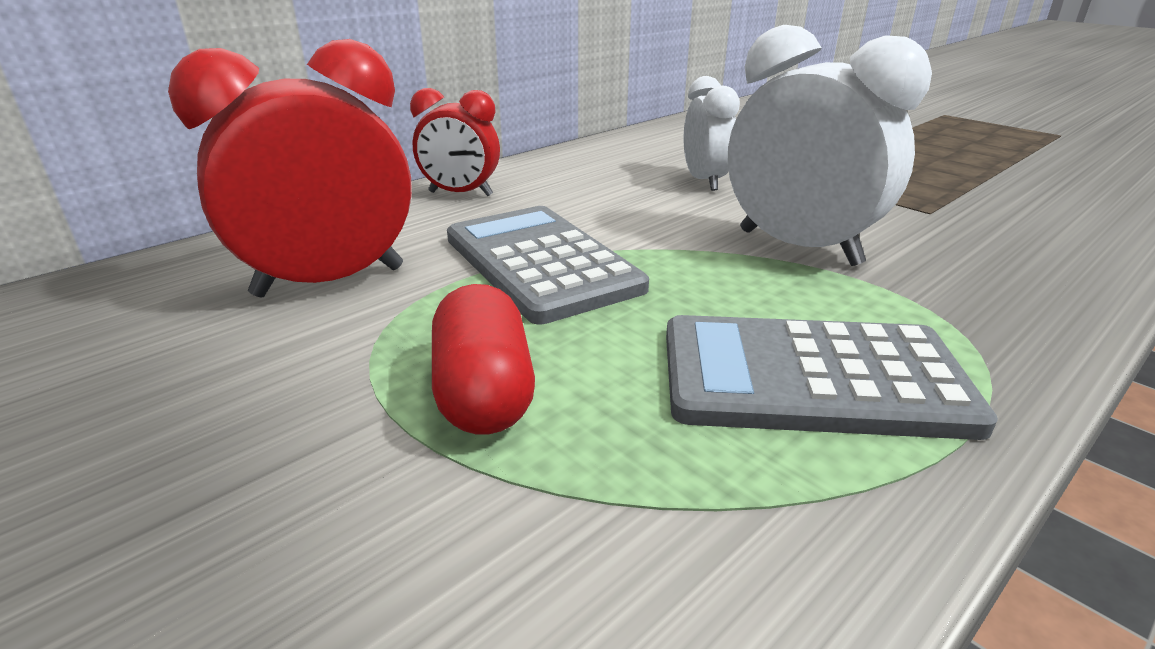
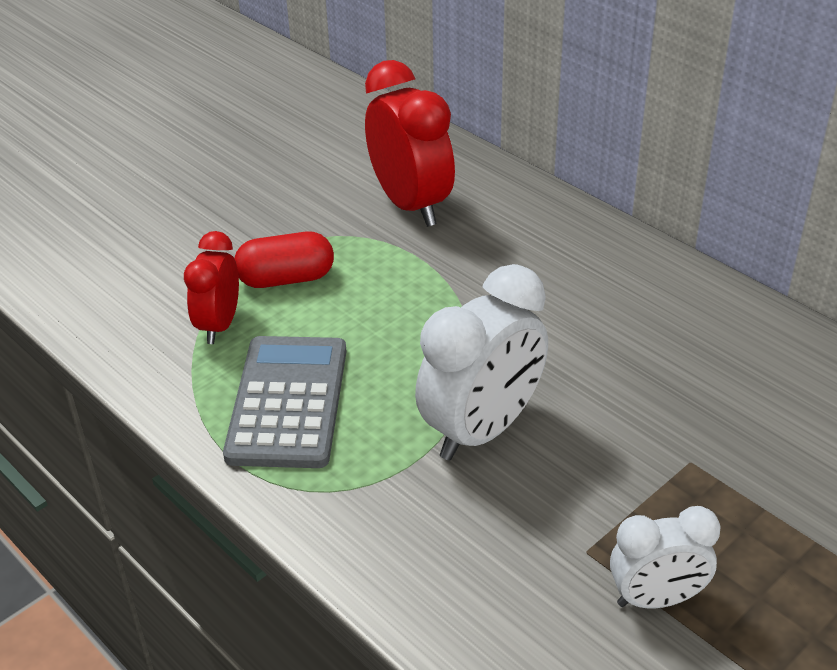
camera: 90 degrees right, 10 degrees up
(460, 194) = (579, 235): red clock -> red clock (219, 325)
(541, 263) = (442, 288): grey calculator -> none
(704, 181) = (649, 387): white clock -> white clock (656, 599)

